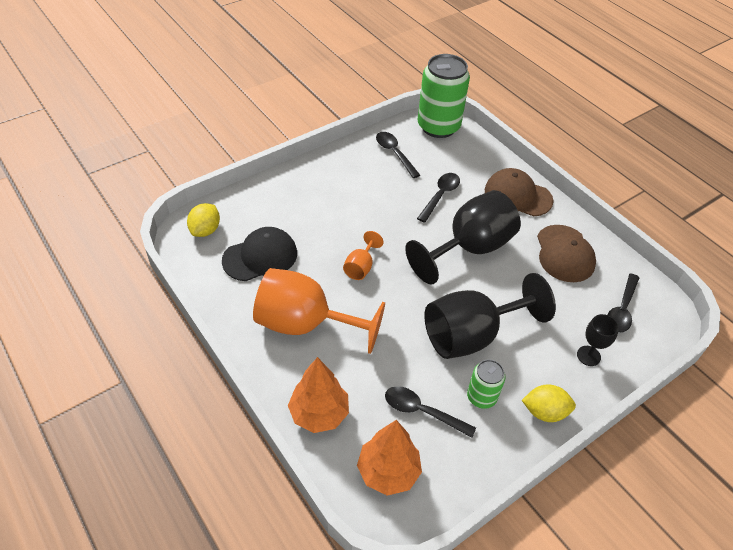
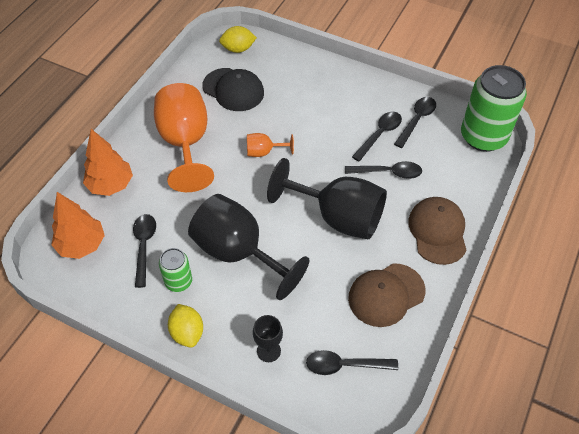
camera: 65 degrees right, 5 degrees up
(394, 182) = (379, 135): none -> black spoon

